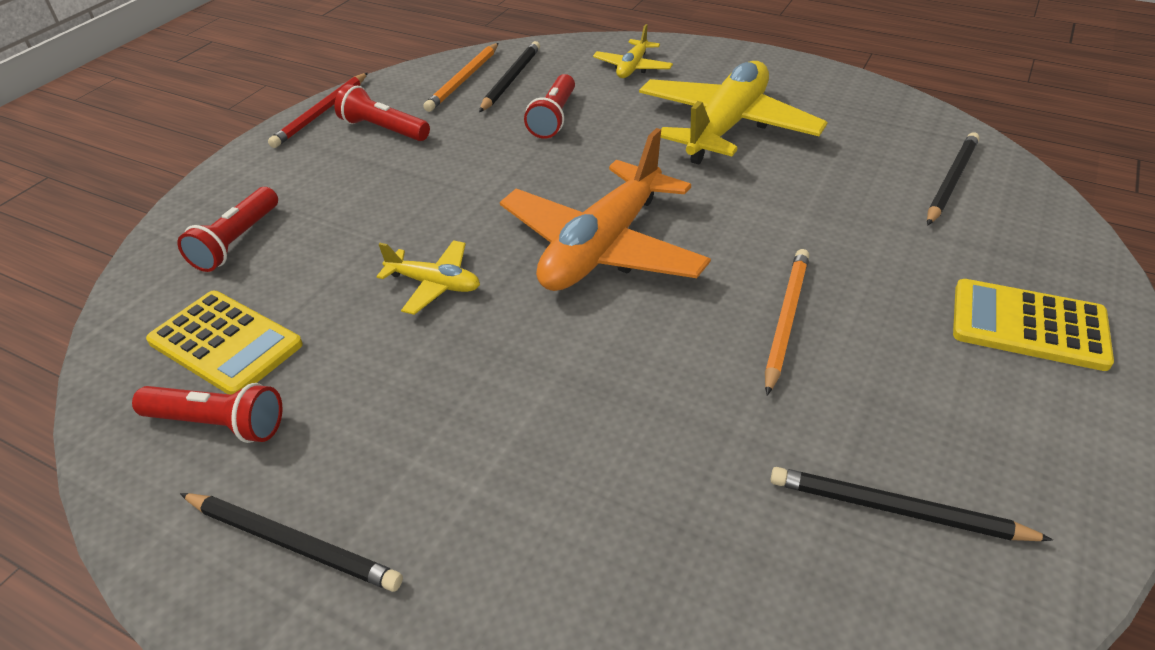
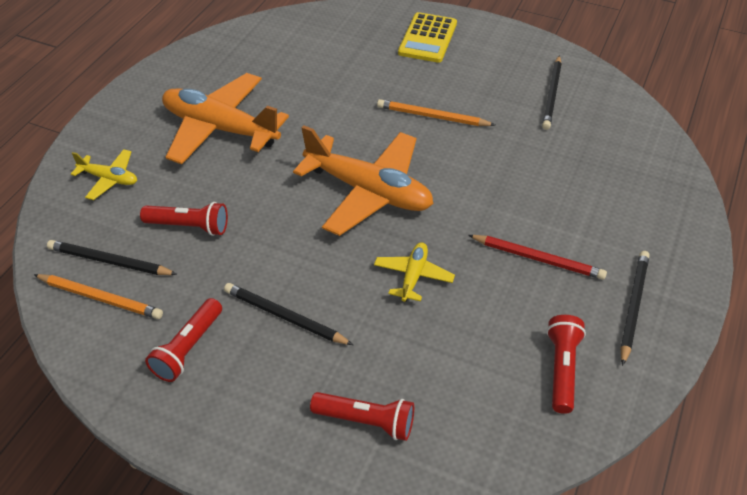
camera: 95 degrees left, 5 degrees up
(225, 343) = (489, 389): yellow calculator -> none
(322, 113) = (144, 410): red pencil -> red pencil (538, 258)
(726, 126) = (220, 128): yellow plane -> orange plane
(950, 181) = (300, 41): black pencil -> black pencil (285, 317)

